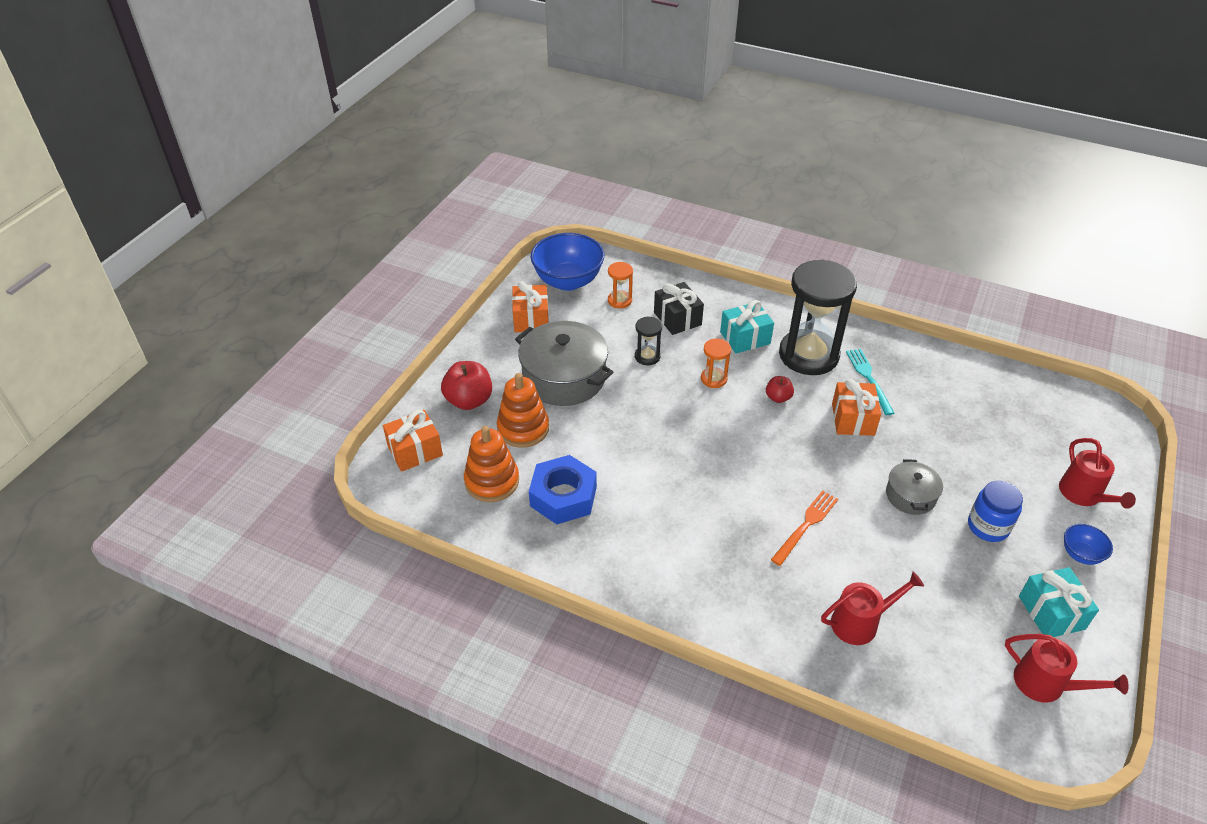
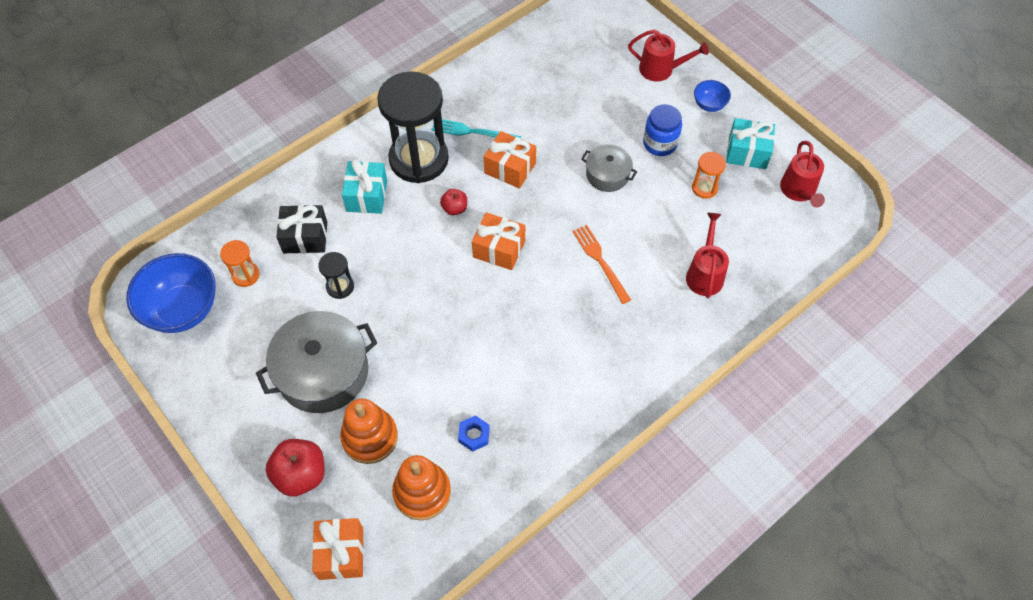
camera: 65 degrees left, 15 degrees up
(531, 319) = (217, 368): orange gift -> orange gift (499, 249)
(563, 496) = (474, 435): blue nut -> blue nut, size x0.48
(713, 379) = (402, 246): orange hourglass -> orange hourglass (704, 188)
(1046, 684) = (799, 191): red watering can -> red watering can turned 120 degrees clockwise

